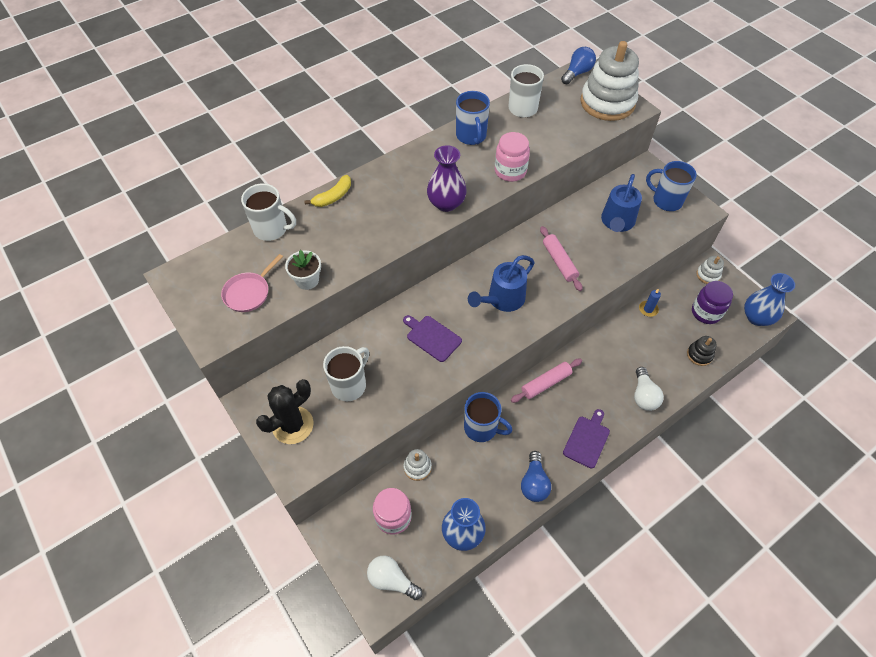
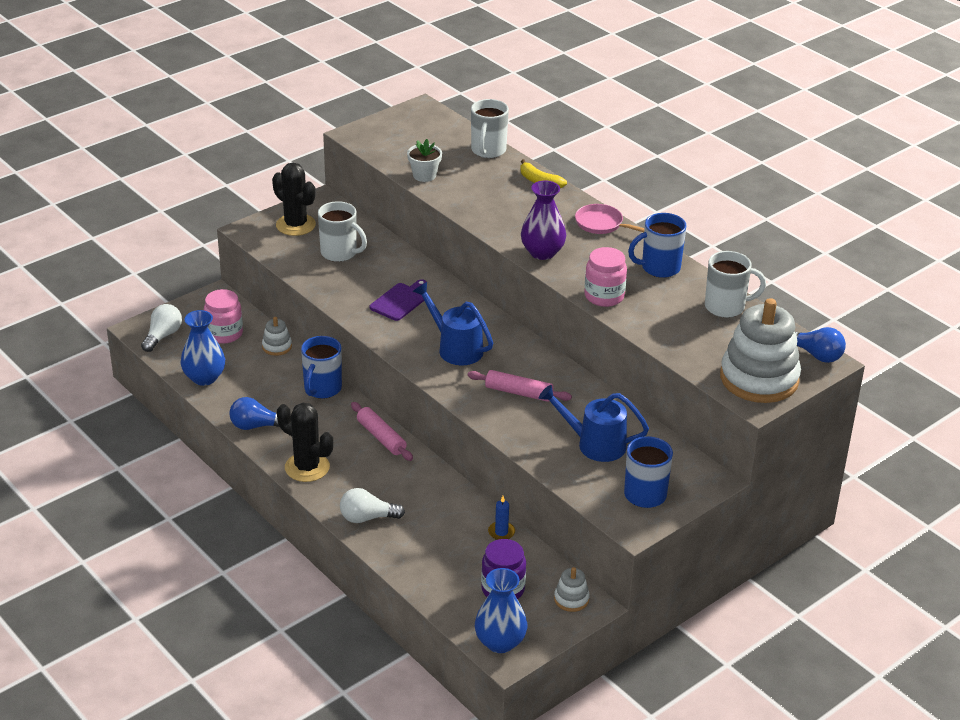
camera: 85 degrees right, 20 degrees down
(249, 292) = (407, 146): pink pan -> pink pan (601, 224)
(559, 262) = (519, 392): pink rolling pin -> pink rolling pin turned 45 degrees clockwise
(587, 440) = (307, 467): purple cutting board -> black cactus
(699, 355) = (431, 575): black stacking toy -> none

